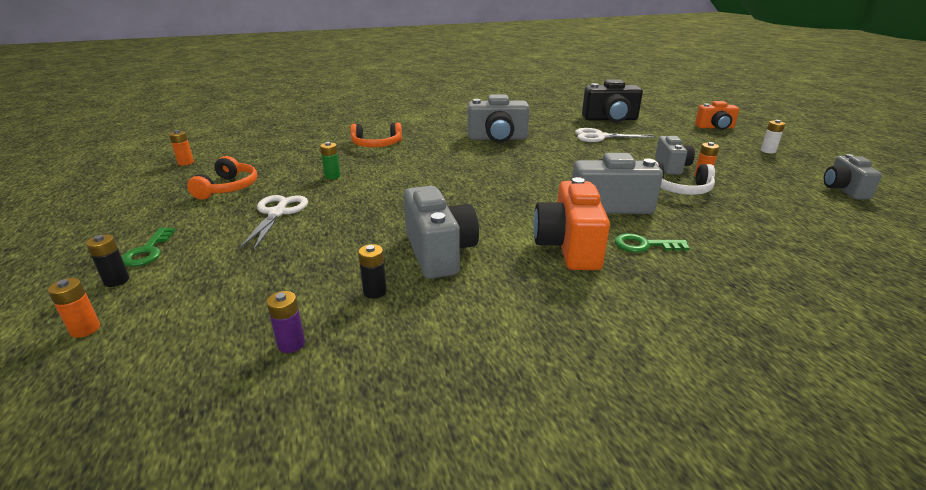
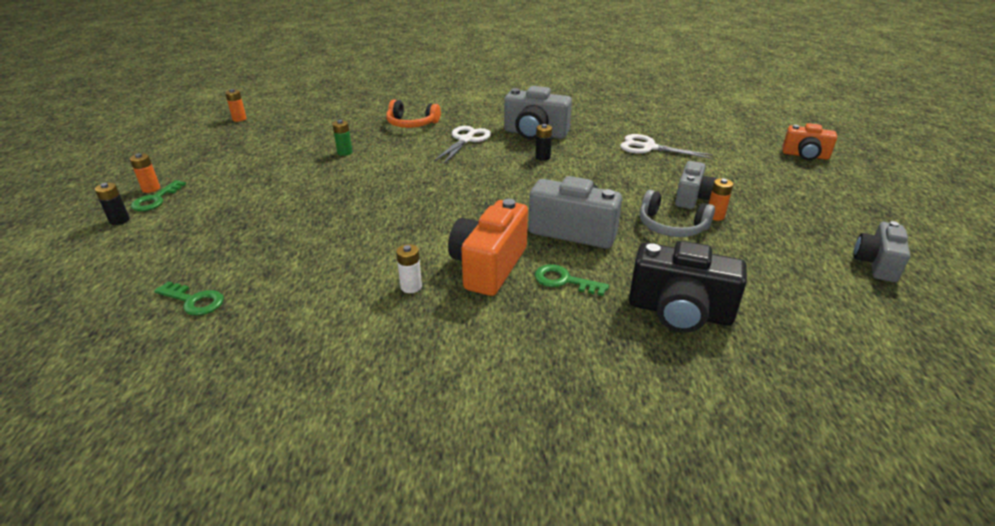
camera: 20 degrees right, 5 degrees up
(85, 329) = (76, 255): orange battery -> orange battery (151, 189)
(228, 188) = (253, 150): orange headphones -> none
(277, 213) = (272, 182): white scissors -> white scissors (466, 140)
(291, 344) = (194, 301): purple battery -> green key
(375, 292) = (287, 272): black battery -> black battery (542, 157)
(439, 252) = (369, 247): grey camera -> none
(610, 119) = (685, 127): black camera -> black camera (679, 312)
(679, 189) = (671, 226): white headphones -> grey headphones
(768, 151) = (837, 197): white battery -> white battery (411, 287)

